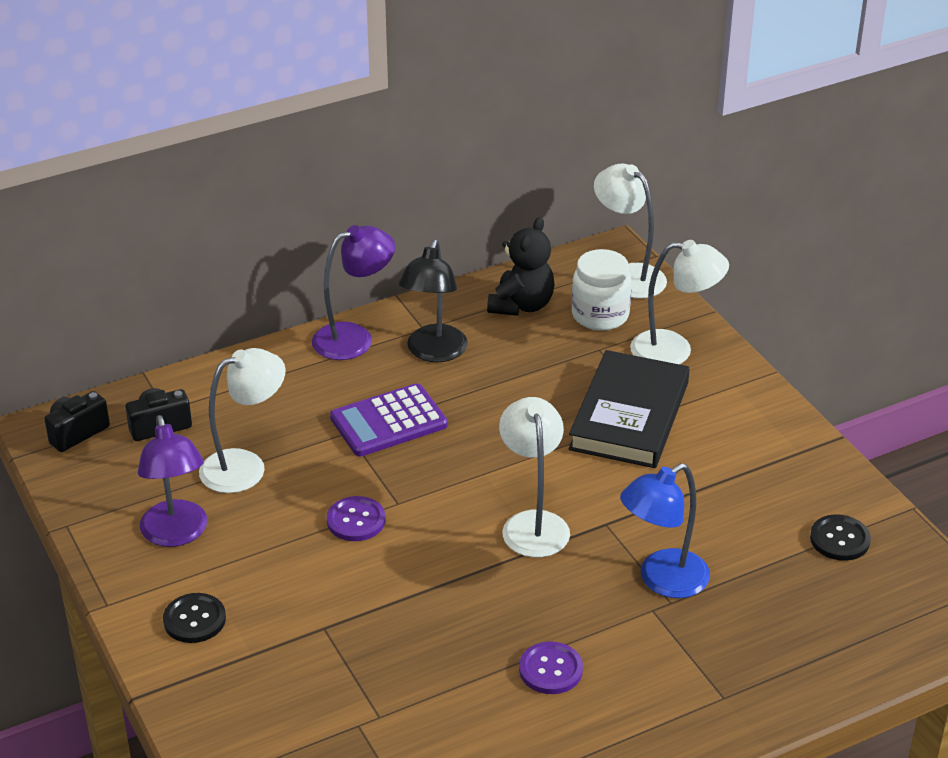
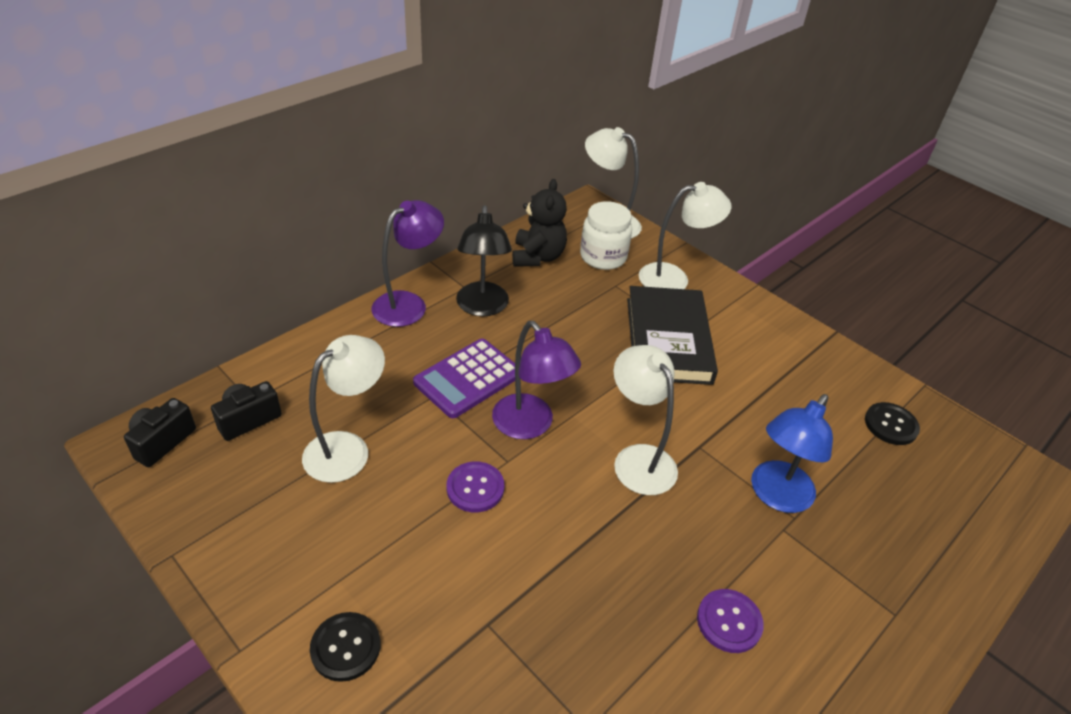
camera: 20 degrees left, 5 degrees up
(177, 534) = (297, 541): purple lamp -> purple lamp (530, 425)

